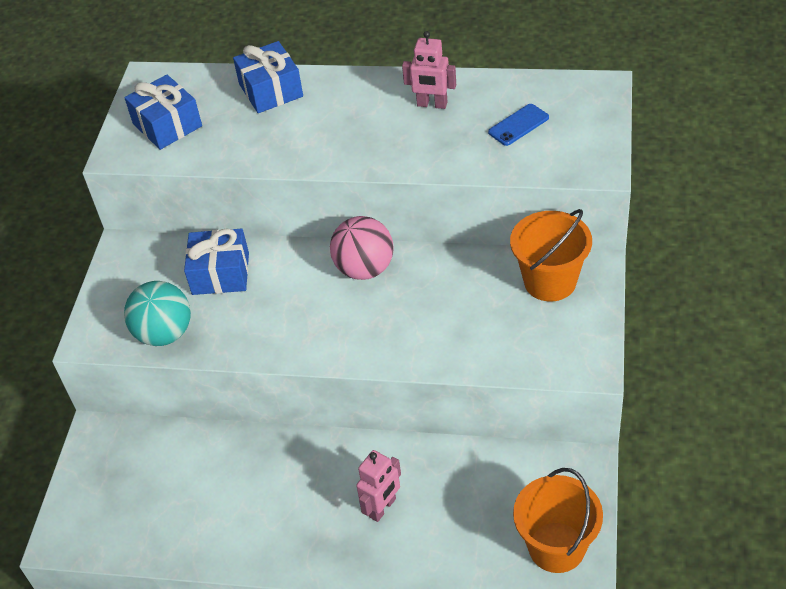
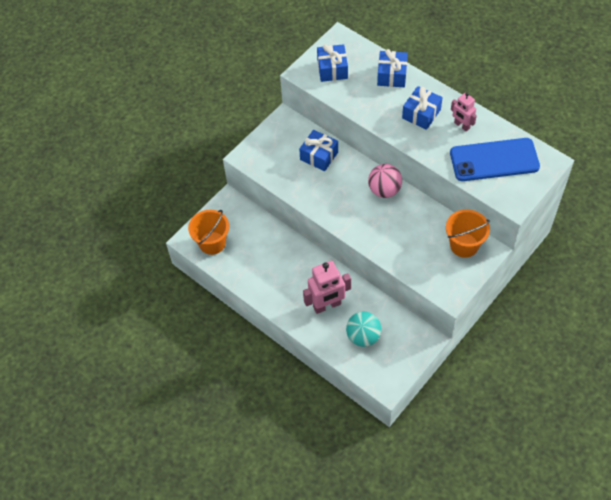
camera: 30 degrees right, 10 degrees up
(164, 333) = (277, 173): turquoise ball -> turquoise ball (363, 336)
(357, 118) = (421, 114): none -> blue gift
(382, 508) = (327, 305): pink robot -> pink robot, size x1.66
(518, 125) = (494, 160): blue phone -> blue phone, size x2.49
(556, 547) = (388, 367): orange bucket -> orange bucket (212, 243)

